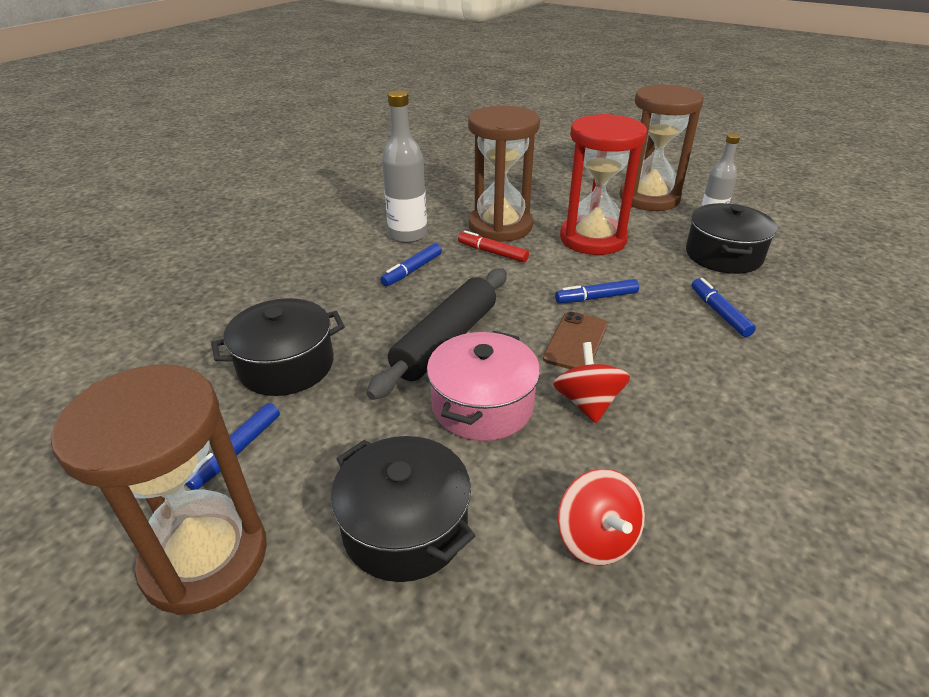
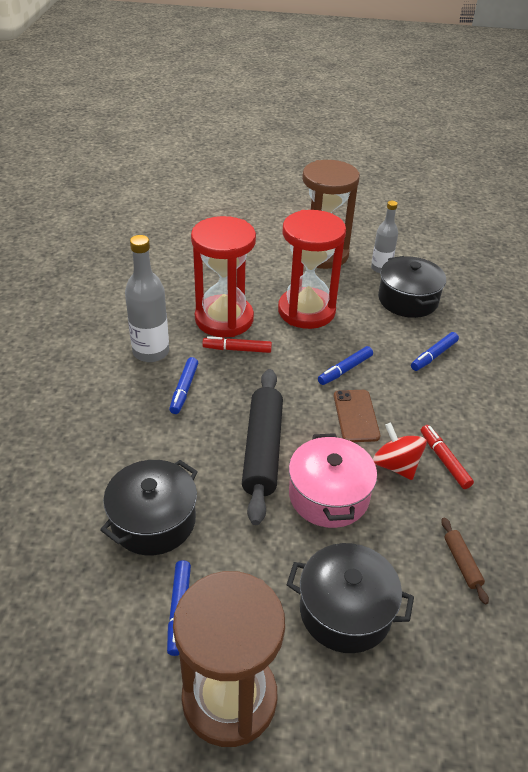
camera: 30 degrees left, 5 degrees up
(500, 226) = (224, 319): brown hourglass -> red hourglass
(596, 538) = (462, 563): red spinning top -> brown rolling pin
(655, 418) = (444, 460): none -> red marker
(719, 312) = (433, 356): blue marker -> blue marker turned 90 degrees counterclockwise

